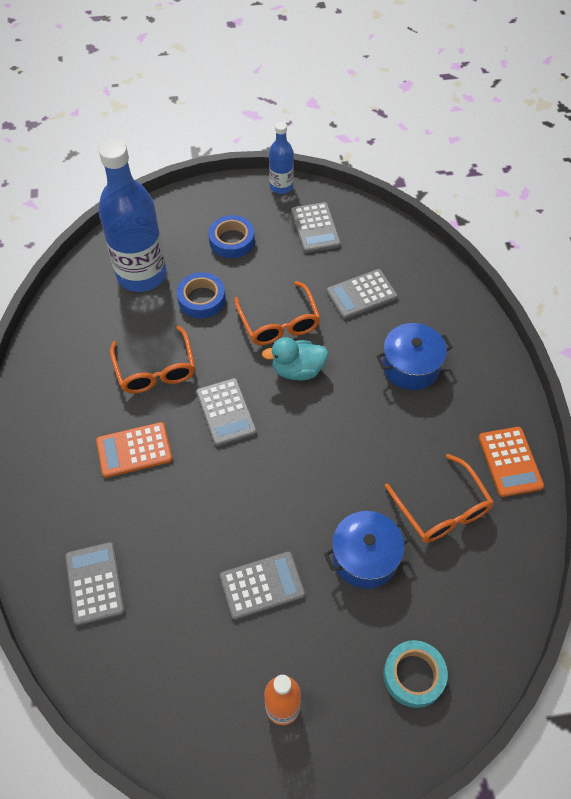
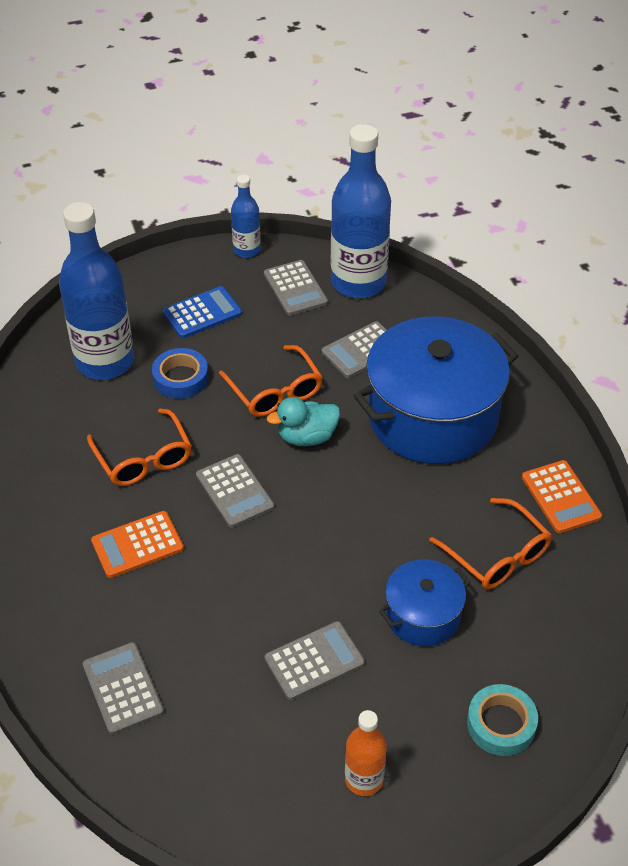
camera: 10 degrees left, 10 degrees down
(232, 240) = (202, 313): blue tape -> blue calculator
(371, 229) = (358, 282): none -> blue bottle
(410, 366) = (432, 416): blue pot -> blue pot, size x1.98

